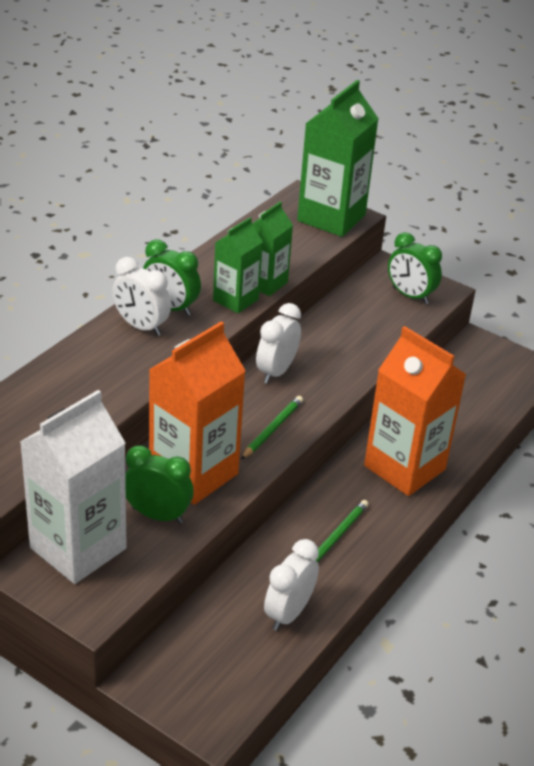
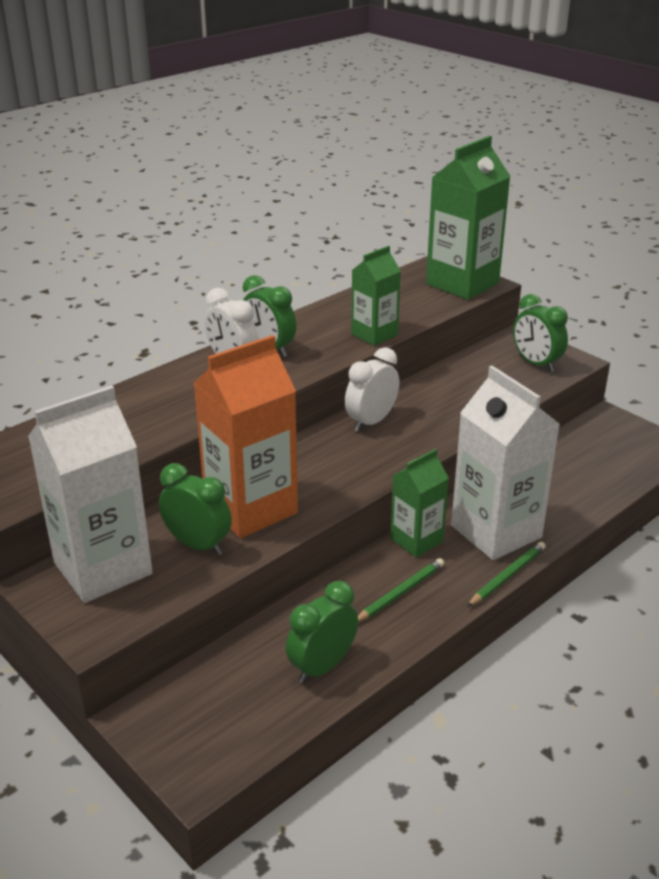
camera: 15 degrees right, 5 degrees down
(235, 300) = (338, 347): green carton -> green carton (416, 540)
(272, 429) = (349, 474): green pencil -> green pencil (507, 576)
(288, 613) = (322, 666): white clock -> green clock
(404, 467) = (496, 531): orange carton -> white carton

